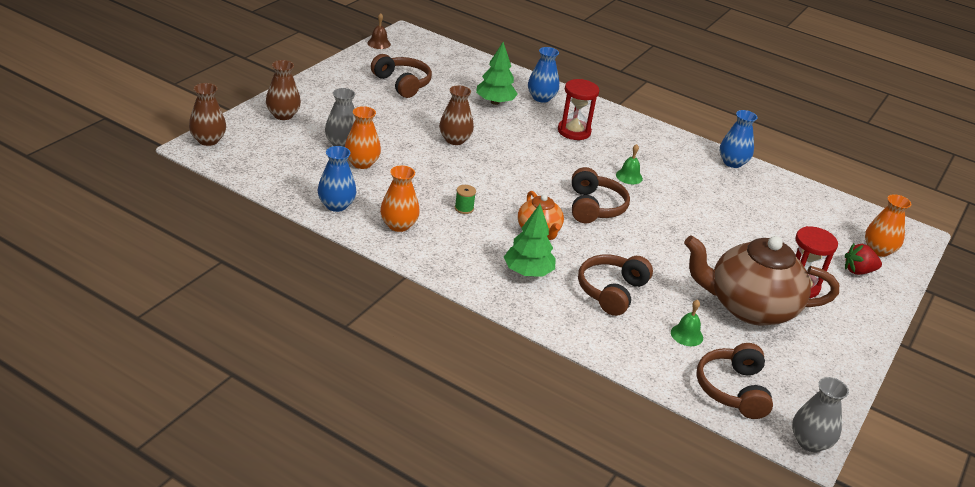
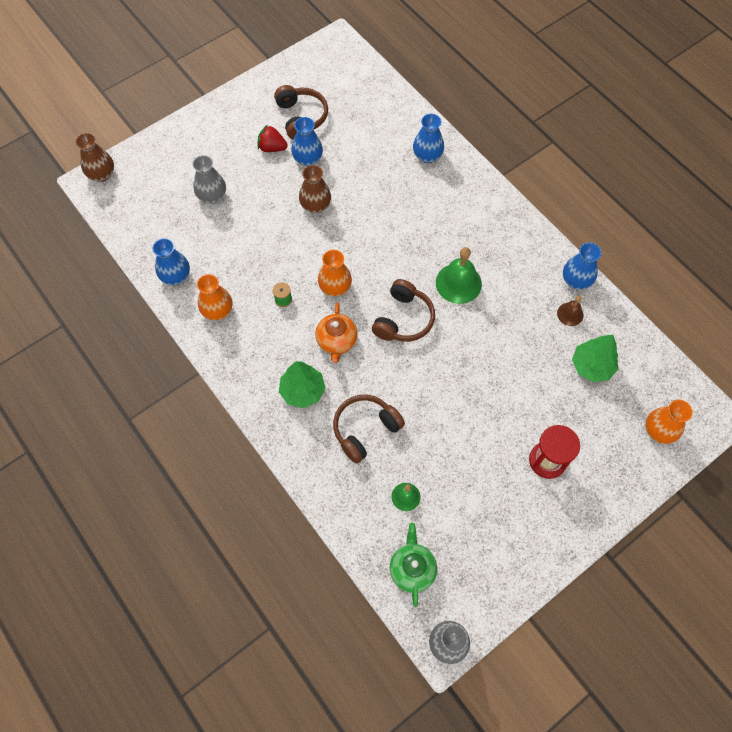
camera: 25 degrees right, 30 degrees up
(283, 115) = (176, 149): brown vase -> none
(362, 163) = (219, 225): orange vase -> orange vase (335, 287)
(379, 43) = (304, 53): brown bell -> brown bell (570, 314)
(426, 110) = (308, 159): none -> blue vase
(495, 102) = (378, 156): green tree -> green tree (591, 366)
(574, 131) = (436, 210): red hourglass -> none
(629, 176) = (458, 283): green bell -> green bell, size x1.79
(732, 389) = (412, 569): brown headphones -> green teapot
(749, 307) = (482, 477): brown teapot -> none
(858, 271) = (619, 454): red strawberry -> red strawberry (272, 148)

